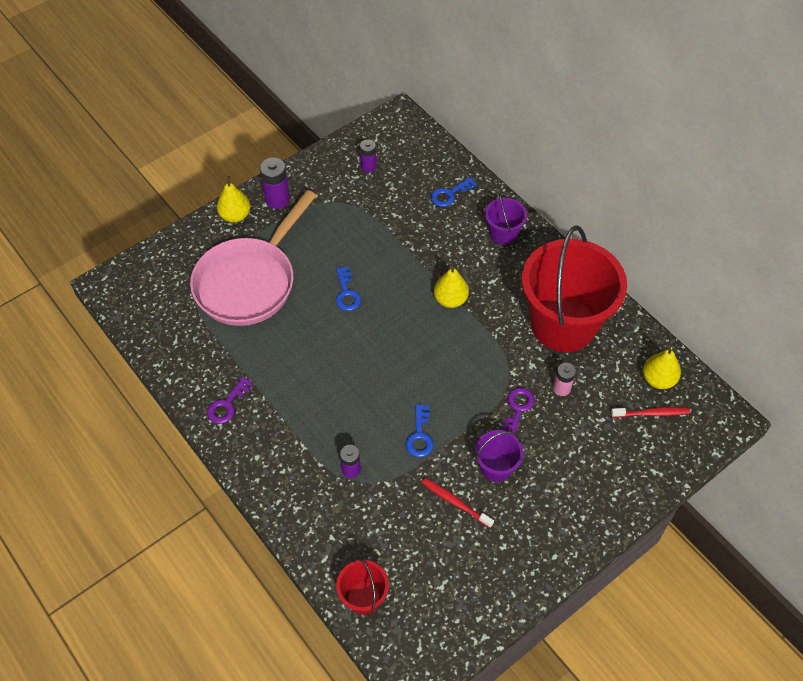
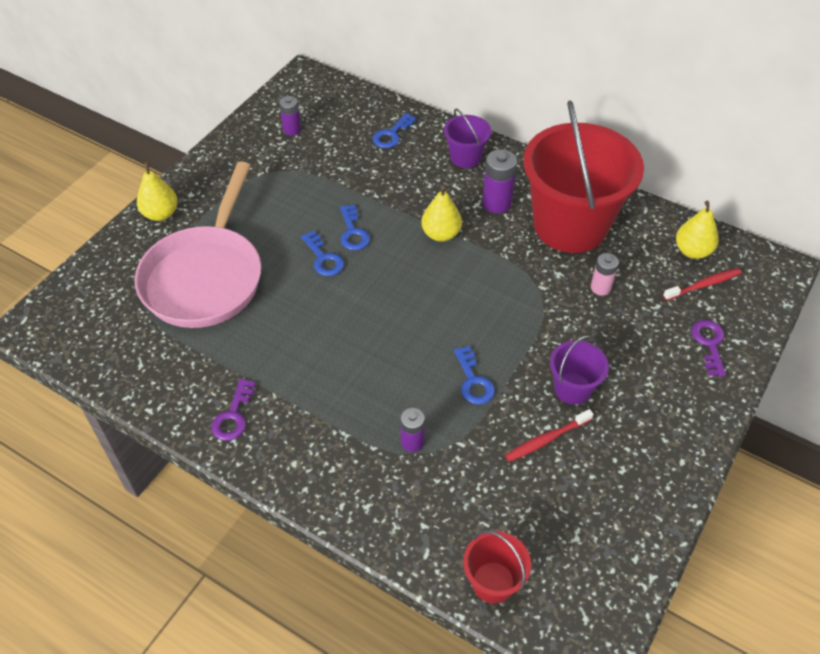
camera: 20 degrees left, 5 degrees down
(277, 199) = (203, 186): purple battery -> purple battery (496, 203)
(379, 277) = (353, 232): none -> blue key
(455, 502) = (546, 439): red toothbrush -> red toothbrush turned 45 degrees counterclockwise
(517, 409) = (565, 321): purple key -> purple key (709, 344)

